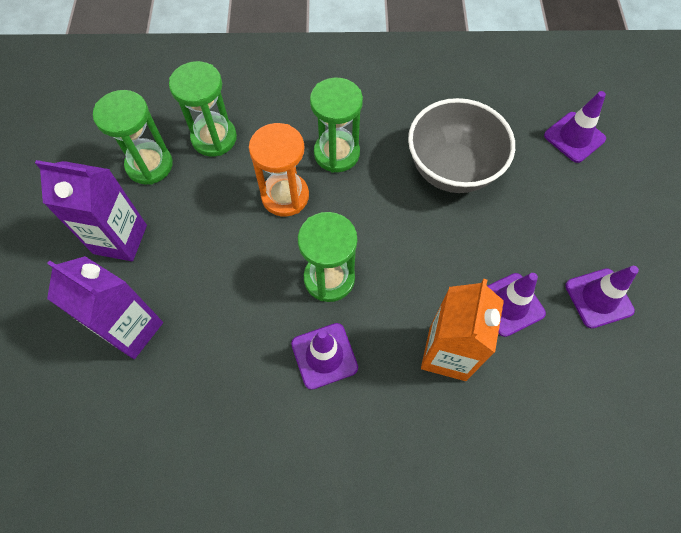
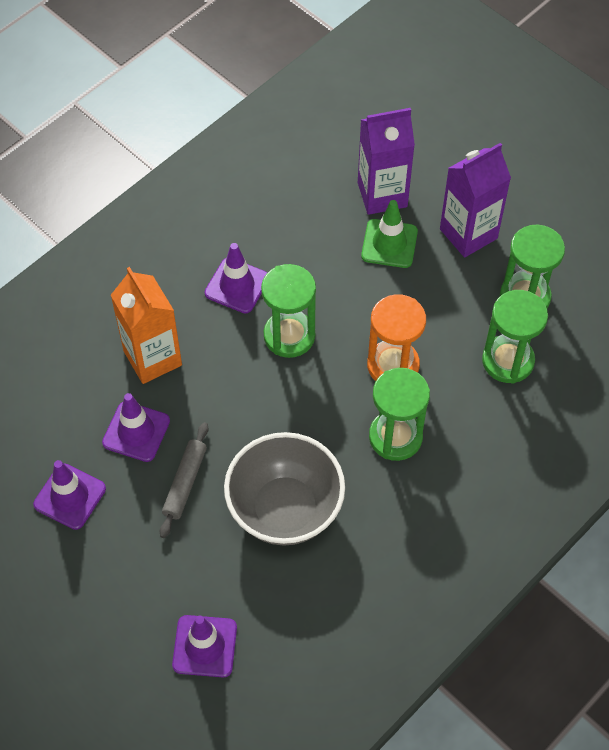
camera: 135 degrees right, 5 degrees down
(179, 283) = (389, 244): none -> green traffic cone
(504, 238) = (185, 483): none -> grey rolling pin

